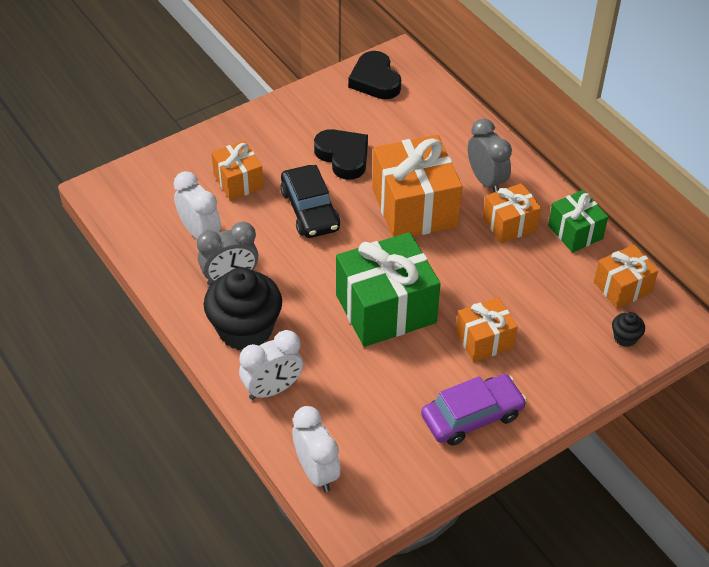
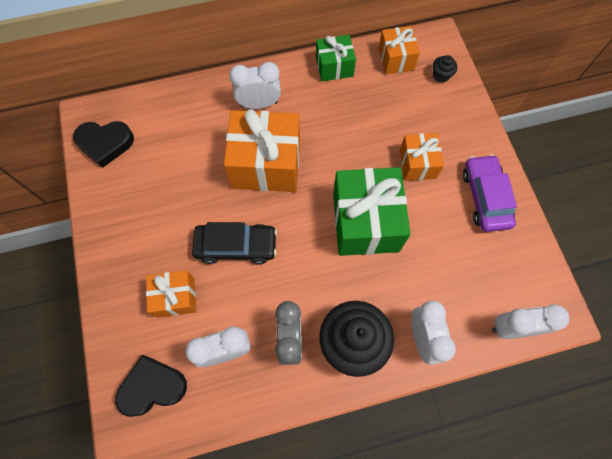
camera: 70 degrees left, 20 degrees up
(343, 156) = (185, 199): black heart -> black heart (152, 387)
(486, 181) = (259, 104): grey clock -> white clock
(510, 224) = (310, 105): orange gift -> none

